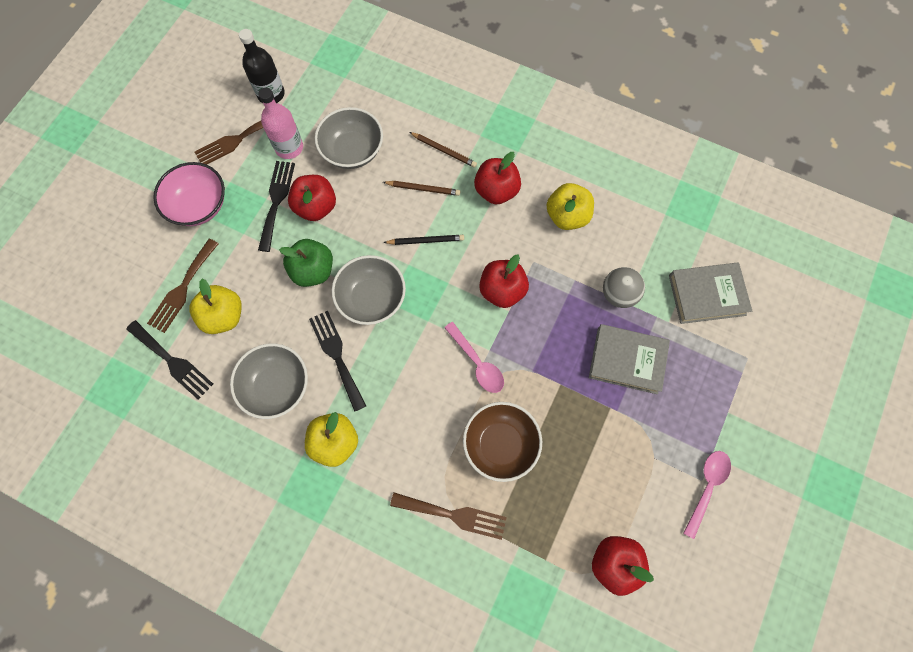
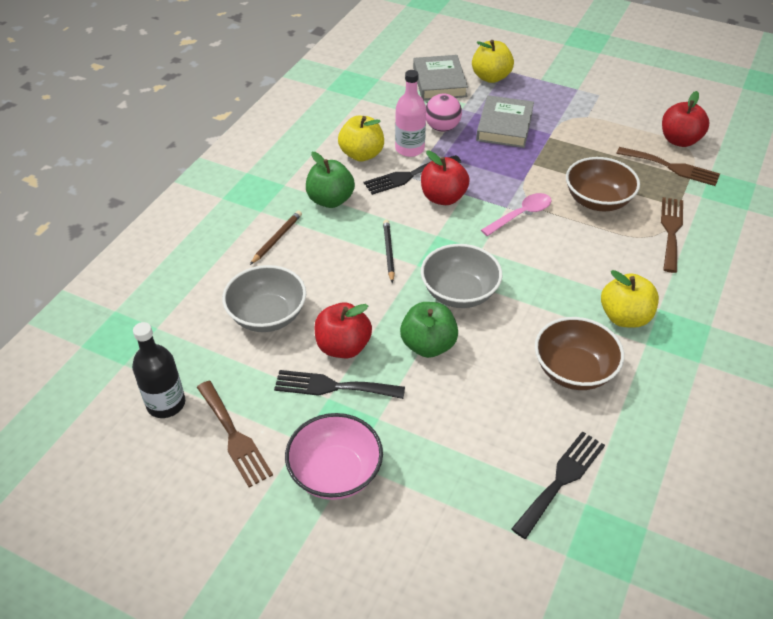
camera: 90 degrees left, 25 degrees down
(182, 289) = (460, 479): brown fork -> brown fork (672, 167)
(223, 316) = (494, 429): yellow apple -> yellow apple (491, 77)
(276, 386) = (573, 370): grey bowl -> brown bowl
(289, 147) = (254, 378): pink bottle -> pink bottle (409, 149)
(337, 356) = (529, 319): black fork -> black fork (408, 176)
(423, 189) = (324, 254): brown pencil -> none
(496, 191) = (330, 200): red apple -> green apple
(618, 294) = (442, 128): grey ball -> pink ball
(706, 488) = (604, 93): pink spoon -> none

